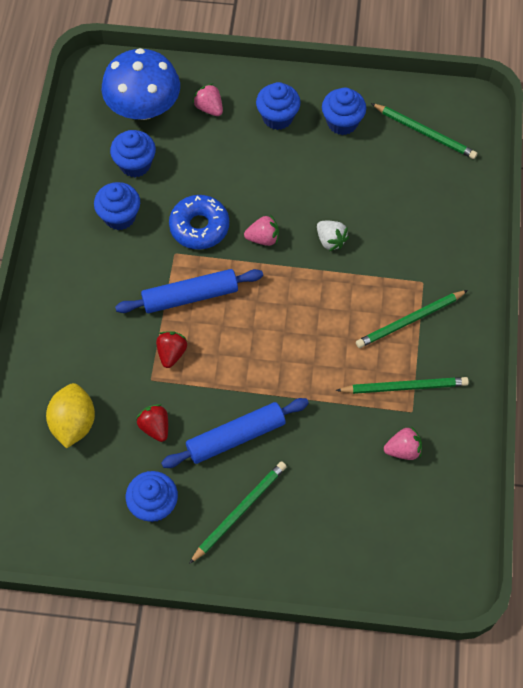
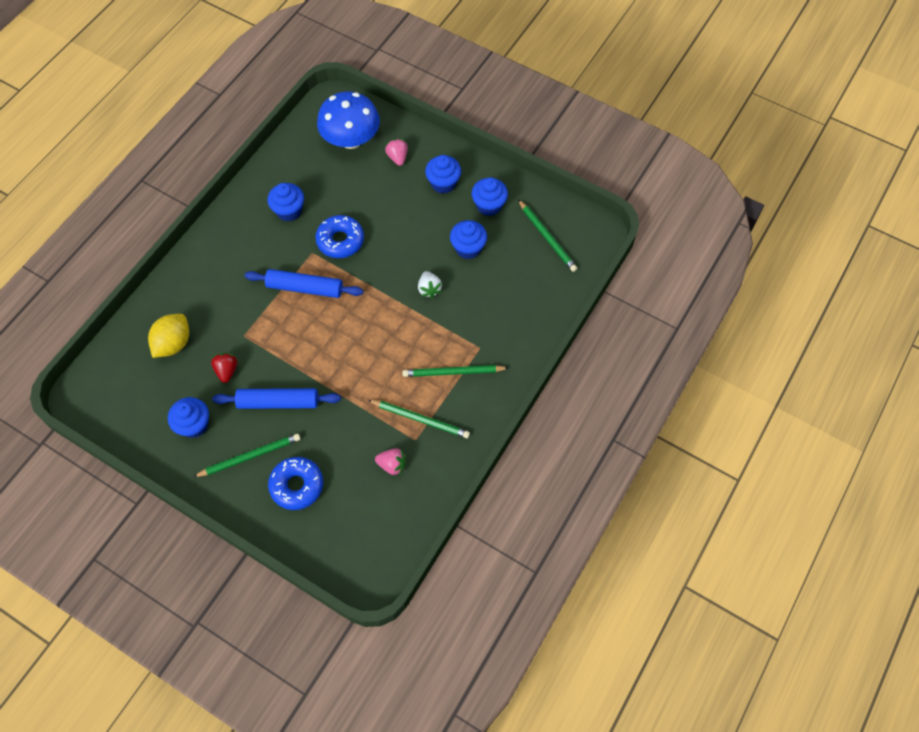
camera: 25 degrees right, 0 degrees up
(135, 164) = (321, 178): blue cupcake -> blue cupcake (468, 248)
(171, 353) = (268, 323): red strawberry -> none
(263, 238) = (381, 267): pink strawberry -> none
(312, 520) = (297, 486): none -> blue donut

